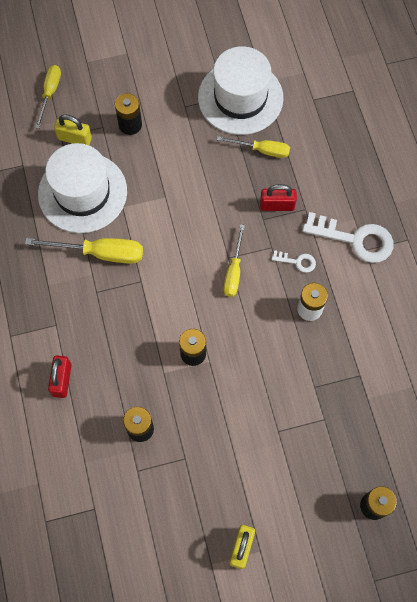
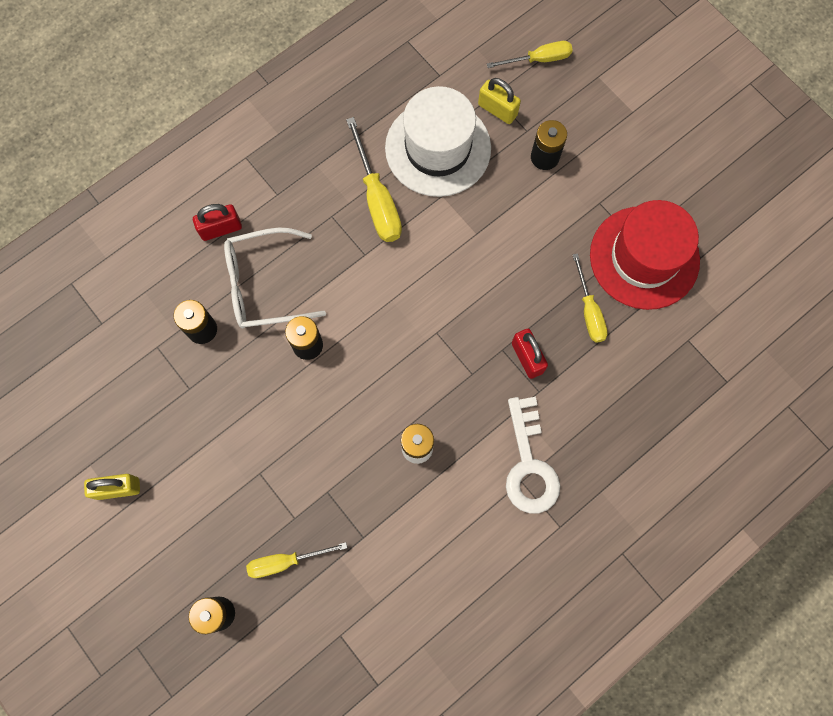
camera: 65 degrees right, 5 degrees up
(74, 138) = (497, 110): yellow padlock -> yellow padlock turned 45 degrees counterclockwise
(127, 366) = (264, 285): none -> white glasses
(233, 271) = (422, 345): yellow screwdriver -> yellow screwdriver (285, 561)
(240, 97) = (644, 257): white hat -> red hat
(297, 261) = (468, 410): white key -> none

